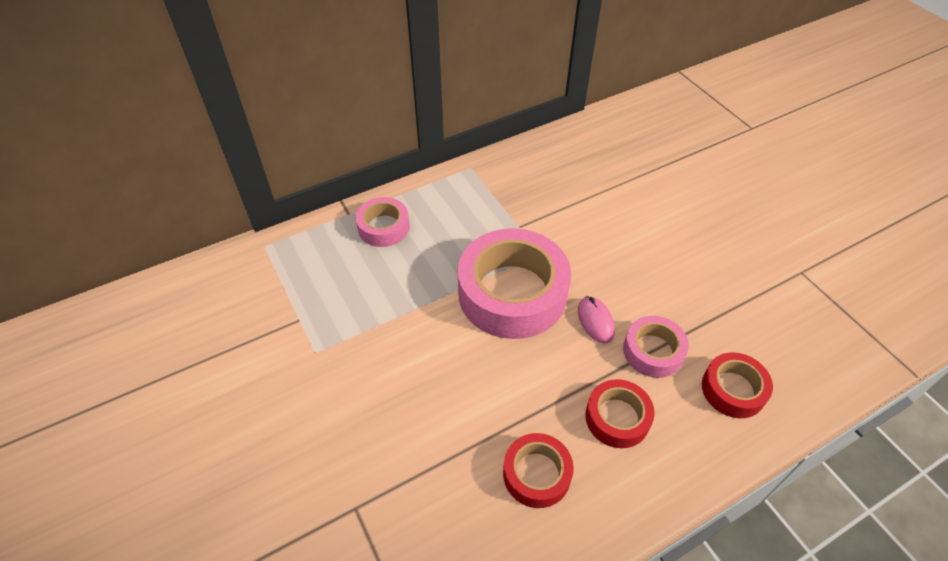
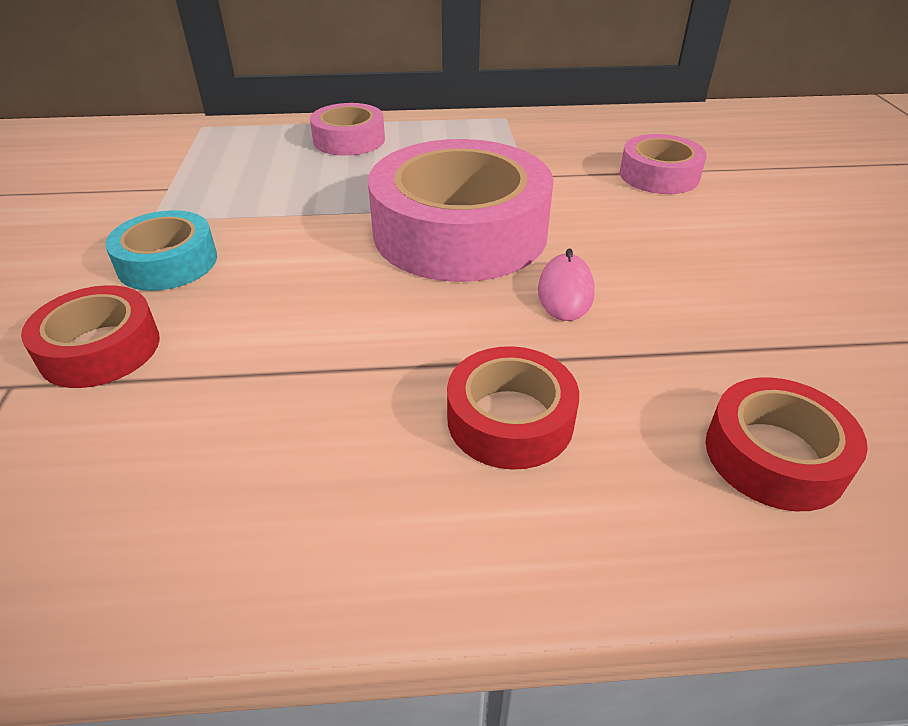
camera: 25 degrees right, 10 degrees down
(361, 385) = (168, 262): none -> turquoise tape
(536, 474) = (306, 445): red tape -> red tape (100, 349)
(653, 351) = (641, 354): pink tape -> pink tape (659, 175)

